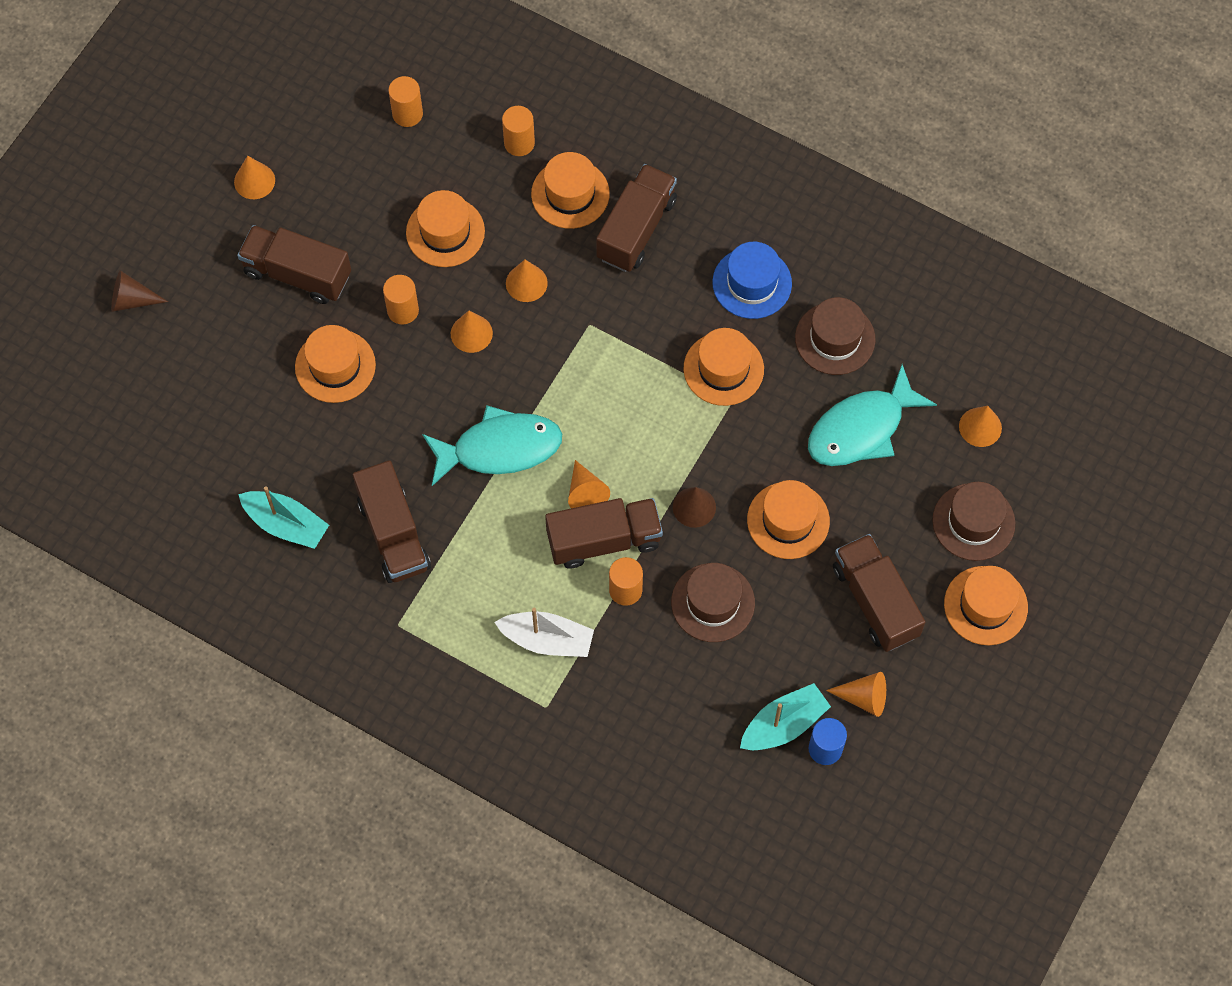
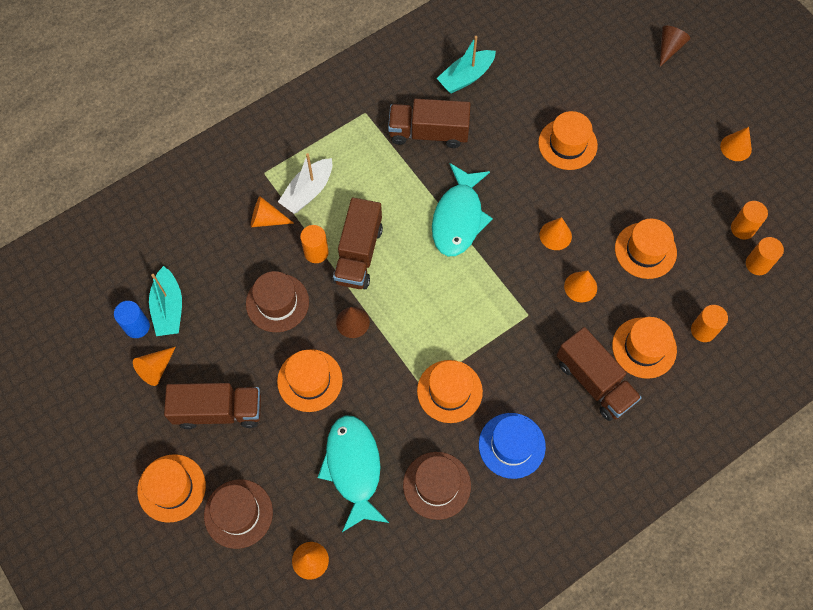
camera: 115 degrees right, 0 degrees up
(297, 274) = (649, 147): brown truck -> none
(403, 310) = (592, 200): orange cylinder -> orange cylinder (742, 228)
(585, 492) = (399, 257): orange cone -> orange cone (267, 219)

